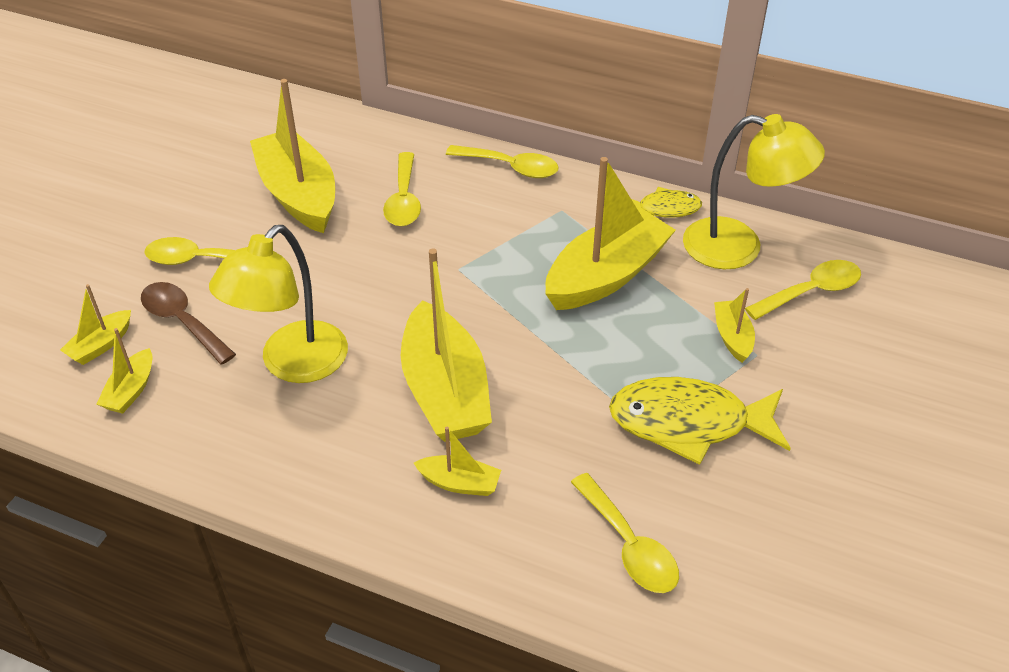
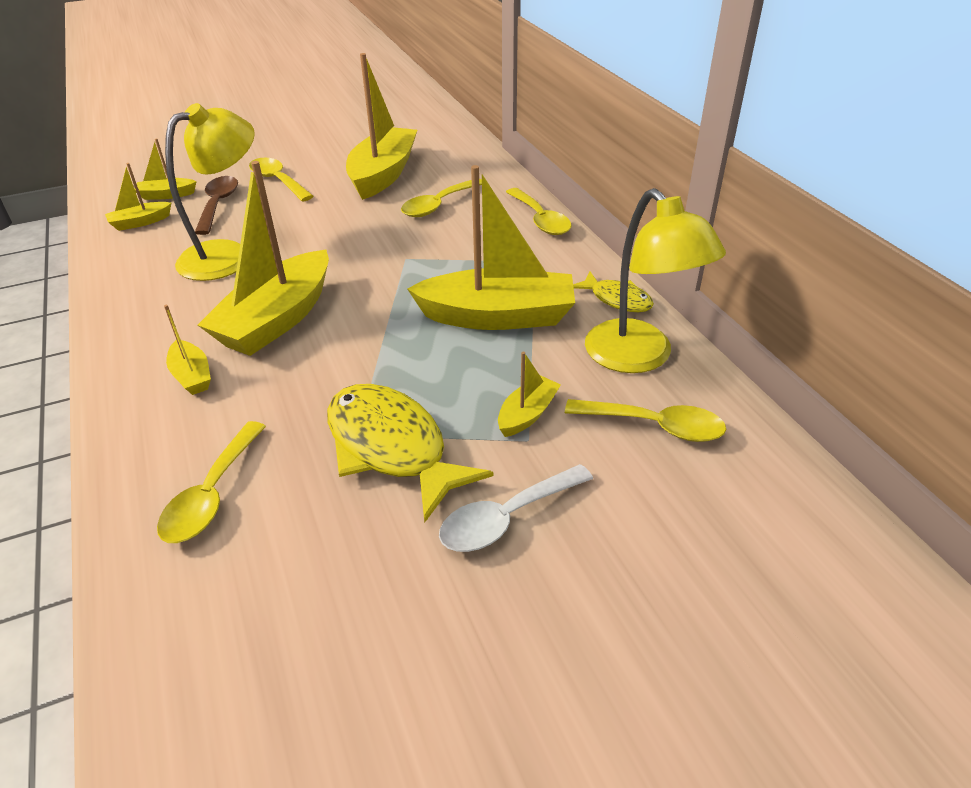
camera: 45 degrees right, 5 degrees down
(293, 364) = (228, 255): yellow lamp -> yellow lamp turned 150 degrees clockwise
(817, 413) = (507, 518): none -> white spoon

